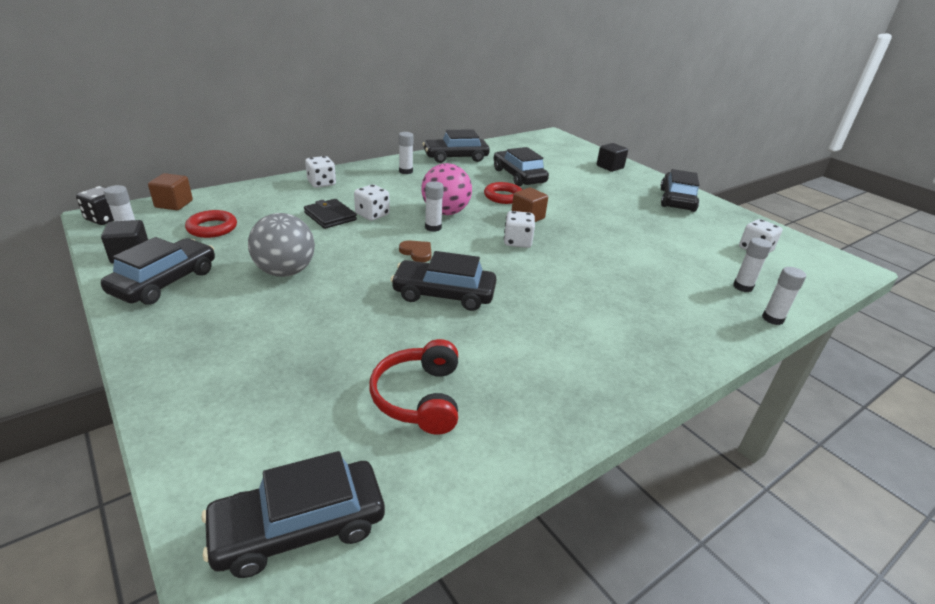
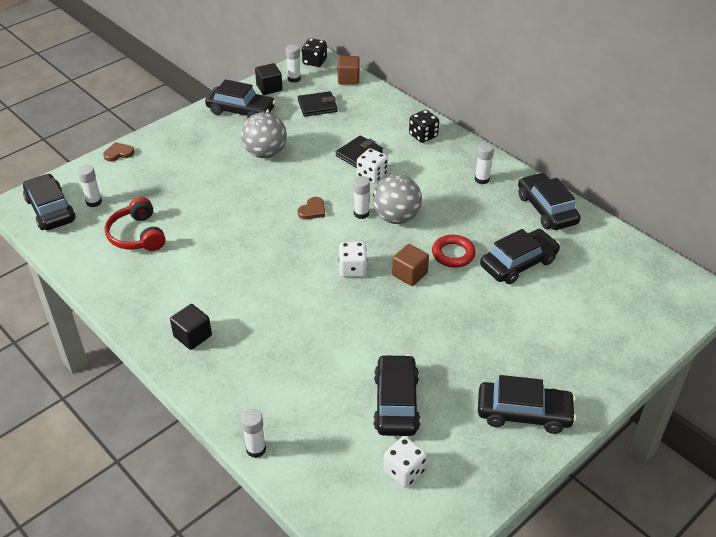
camera: 85 degrees right, 10 degrees up
(171, 418) = (118, 153): none -> brown heart
(212, 228) = (317, 106): red ring -> black wallet
(321, 183) = (423, 135): white dice -> black dice
(419, 397) = (137, 235): red headphones -> red headphones turned 105 degrees counterclockwise
(444, 294) = (252, 232): black car -> black car (396, 403)
(445, 212) = (396, 217): pink ball -> grey ball
(610, 167) = (606, 350): black cube -> black cube (192, 336)
(742, 287) = (311, 438): white glue stick -> white glue stick (94, 202)

